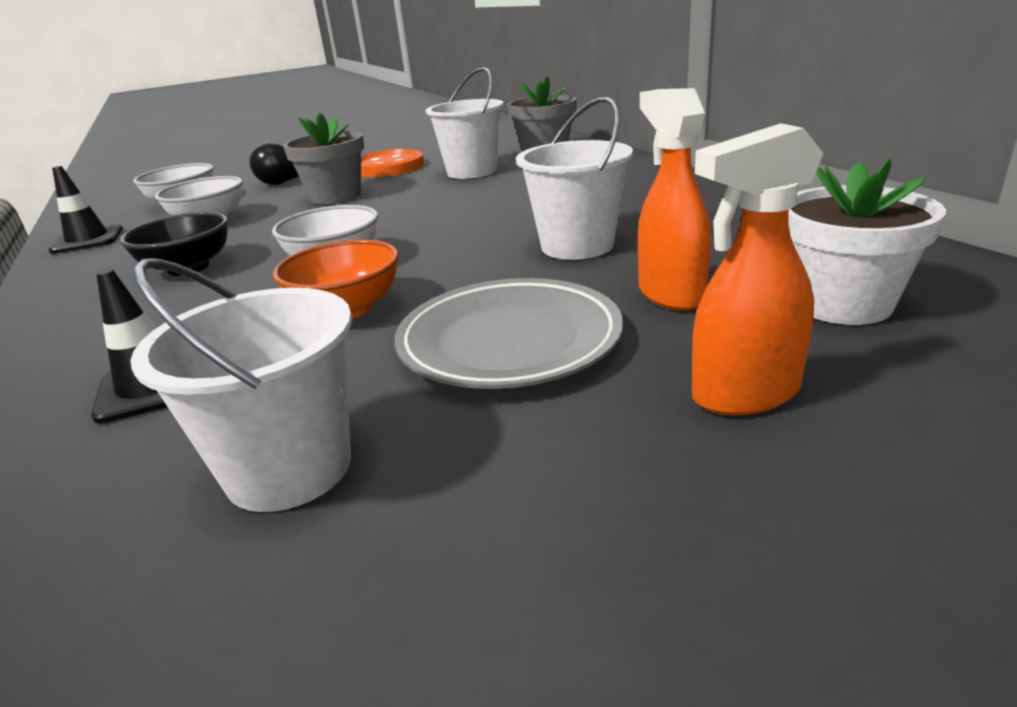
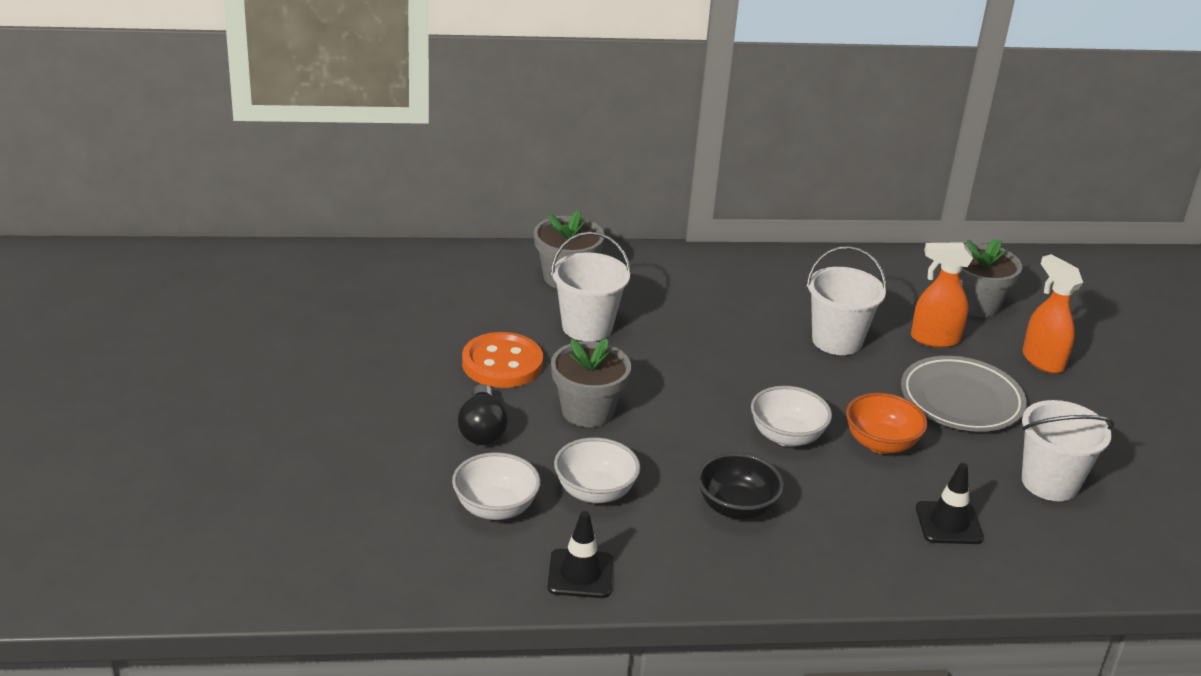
camera: 75 degrees left, 5 degrees up
(744, 394) = (1042, 361): orange spray bottle -> orange spray bottle turned 150 degrees clockwise
(842, 304) = (976, 304): white flower pot -> grey flower pot

